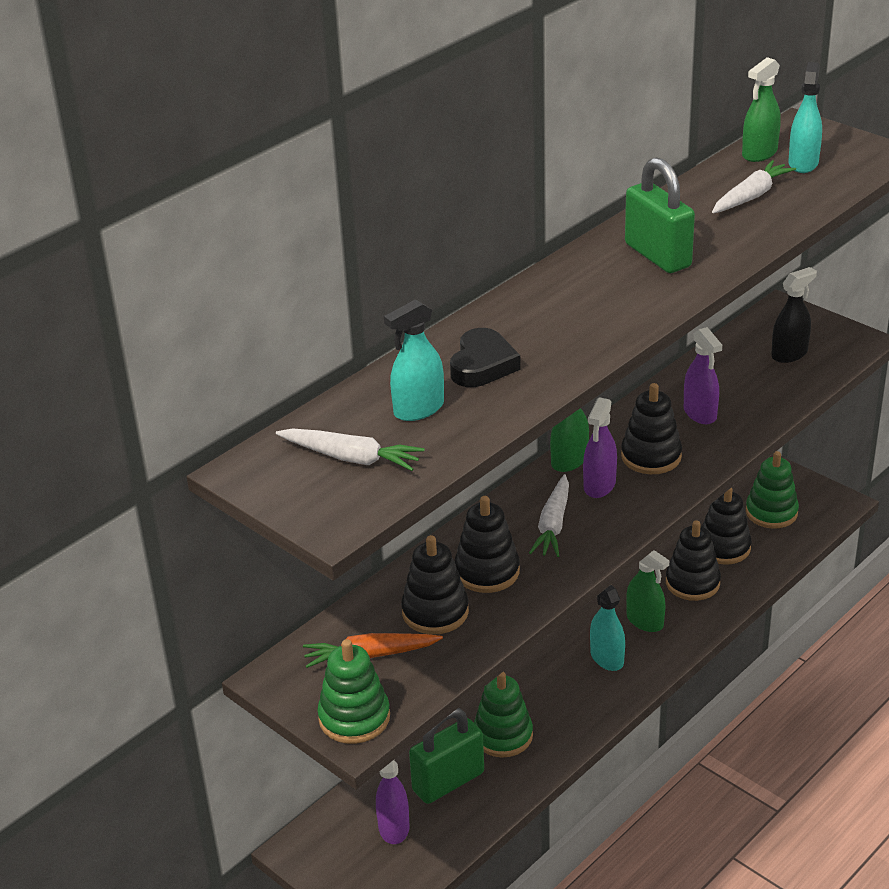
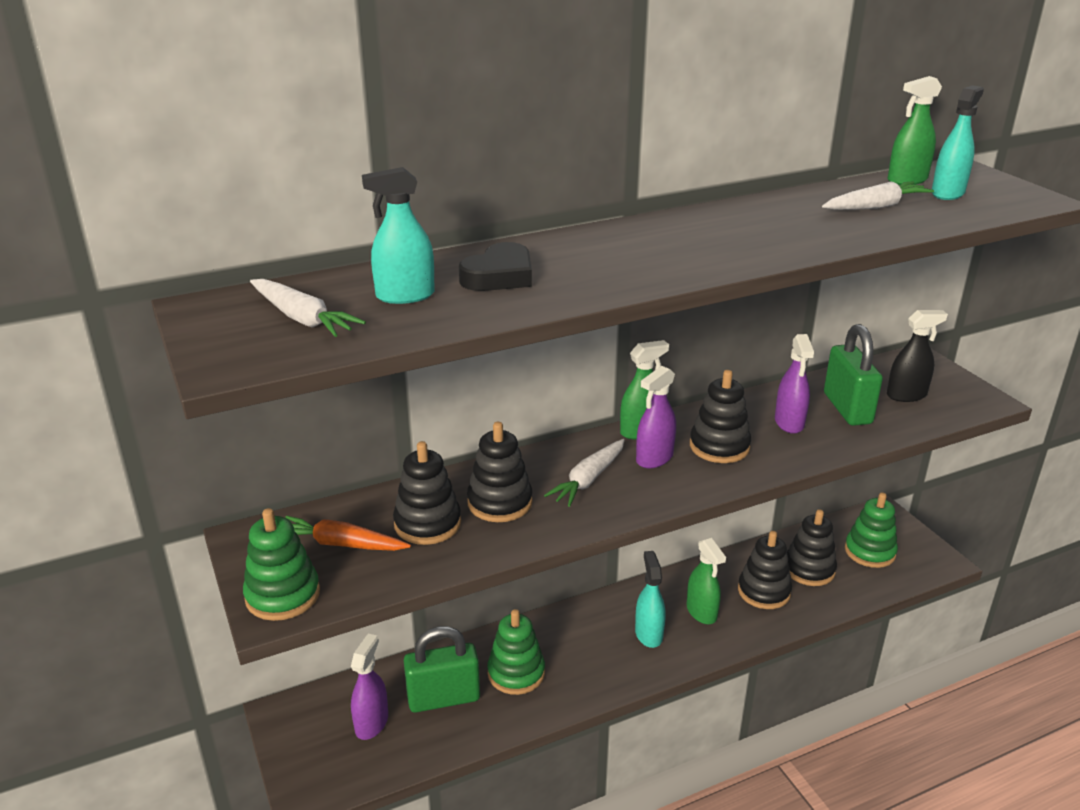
camera: 20 degrees right, 5 degrees down
(657, 255) = (745, 231): green padlock -> green padlock (847, 408)

